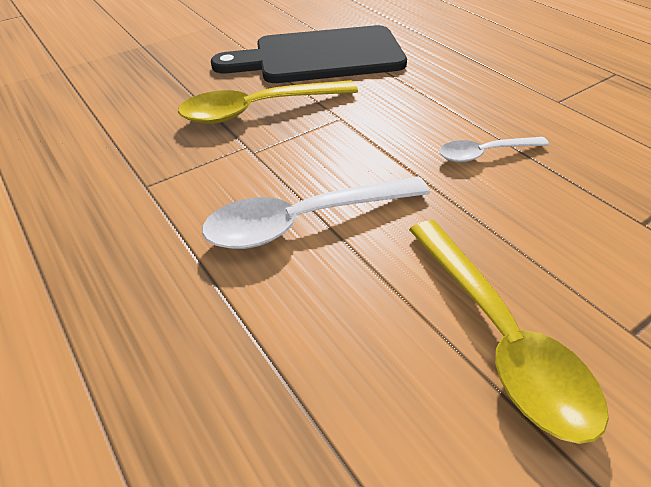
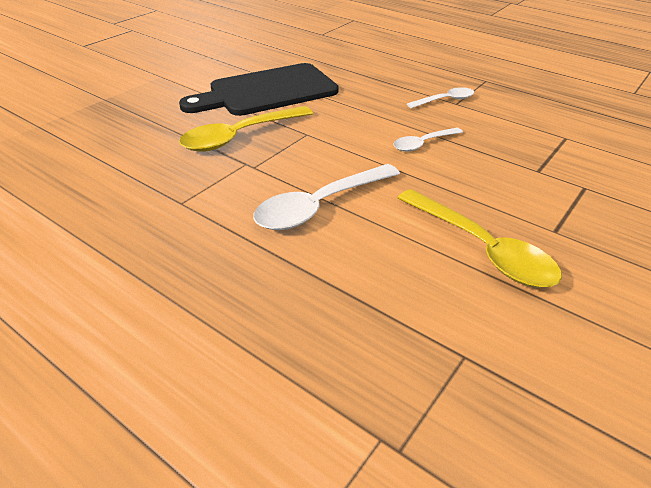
camera: 20 degrees left, 5 degrees down
(544, 95) = (445, 100): none -> white spoon

